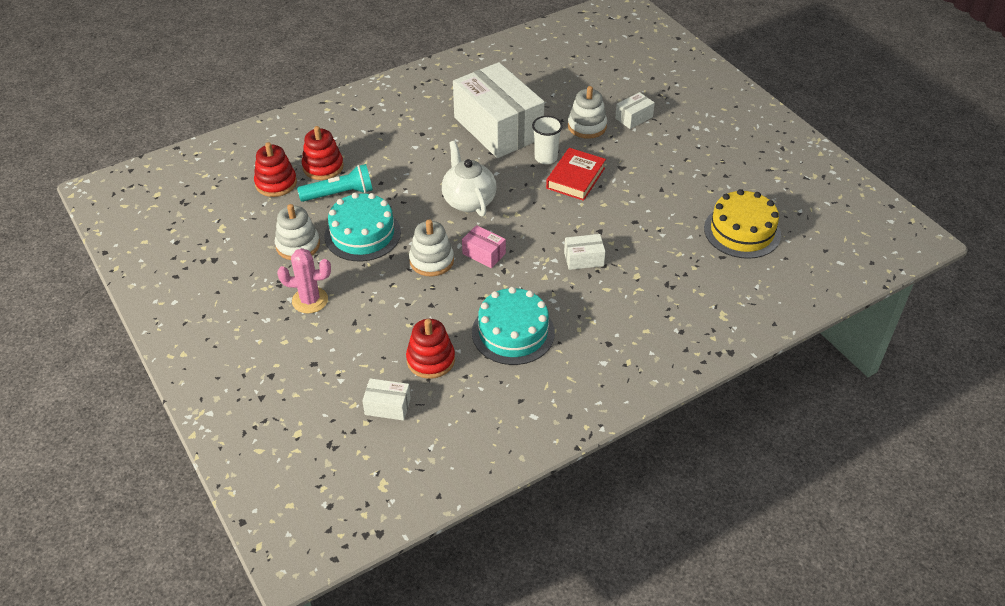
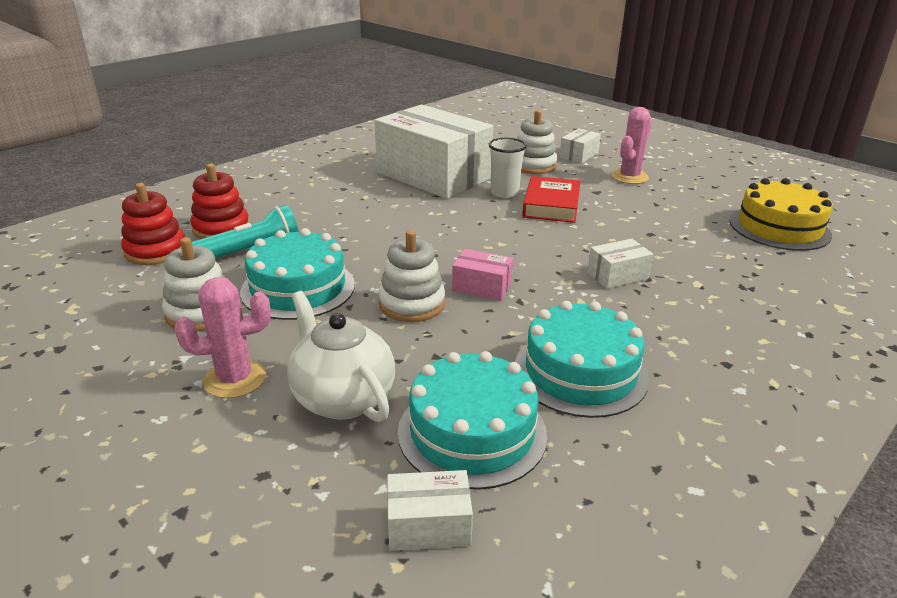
camera: 15 degrees left, 15 degrees down
(430, 360) = (472, 432): red stacking toy -> turquoise cake
(468, 201) = (431, 238): white teapot -> white teapot (342, 398)
(660, 153) = (629, 177): none -> pink cactus

